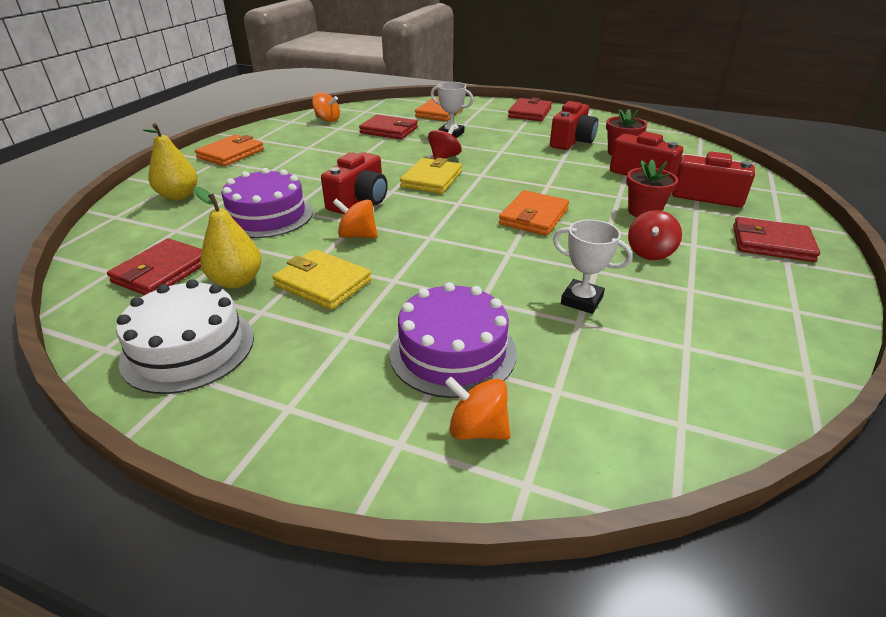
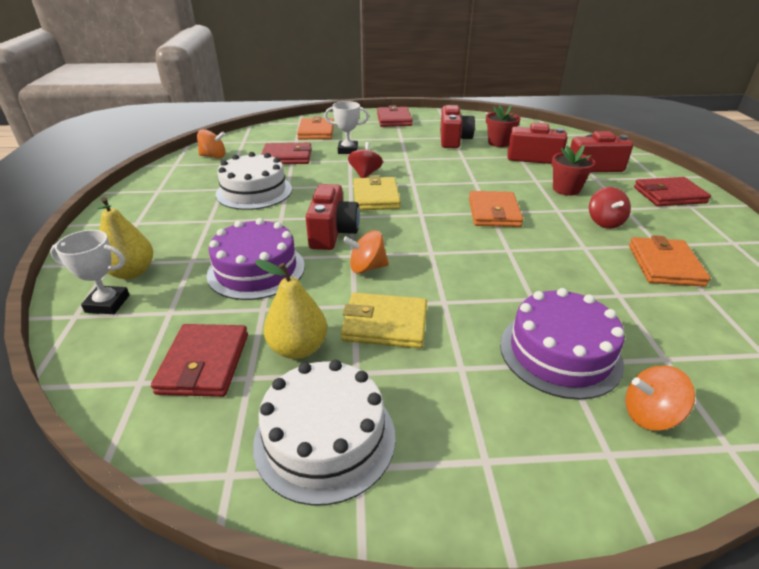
camera: 25 degrees left, 0 degrees up
(231, 154) = (144, 212): orange wallet -> orange wallet (664, 265)
(330, 154) = (254, 191): none -> white cake
(581, 300) = (602, 276): white trophy -> white trophy (107, 303)

